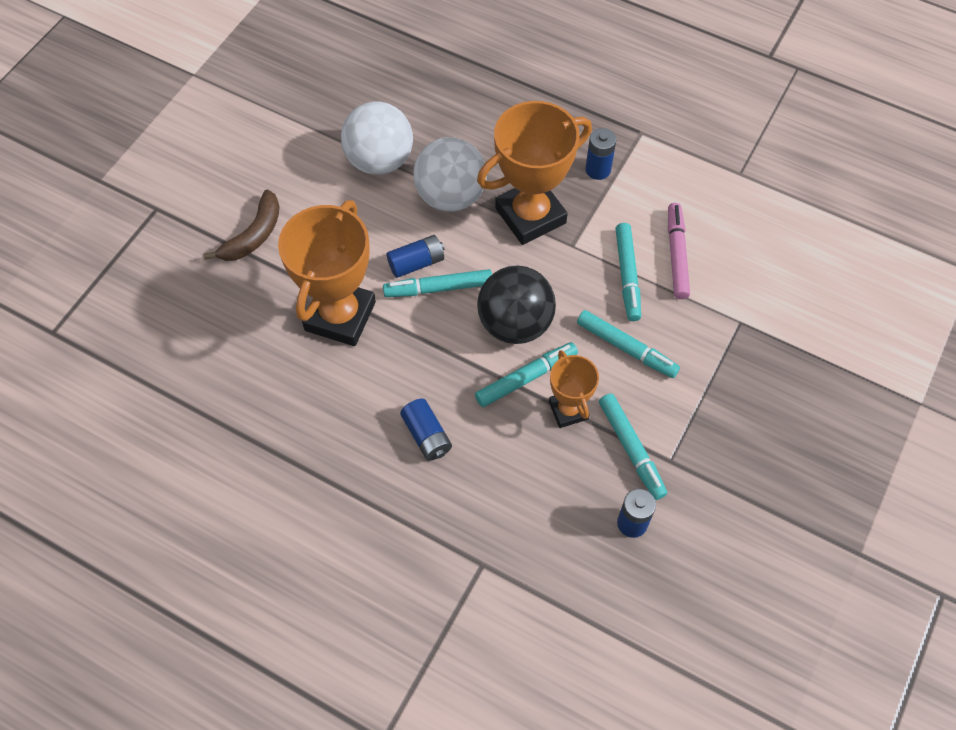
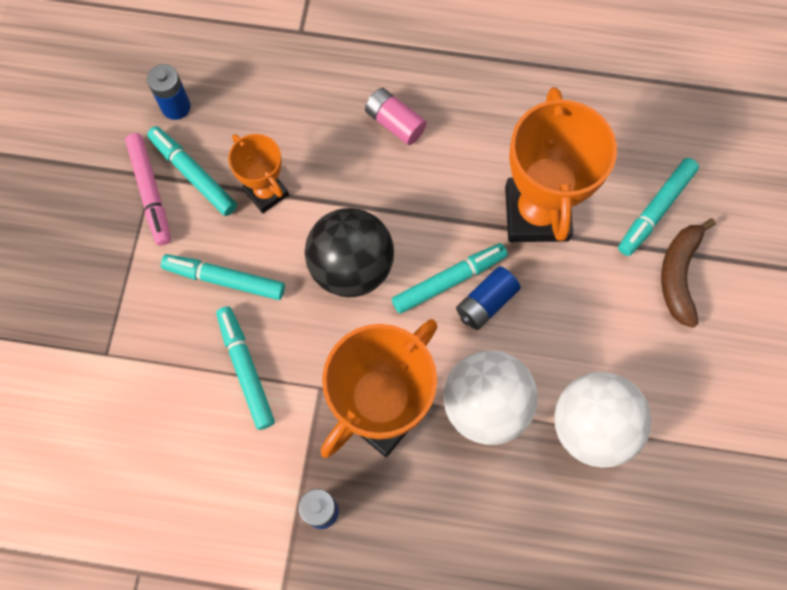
camera: 160 degrees right, 10 degrees up
(426, 435) = (395, 123): blue battery -> pink battery
(526, 378) = (319, 212): turquoise marker -> turquoise marker (655, 210)
(676, 255) = (195, 418): pink marker -> pink marker (150, 192)

